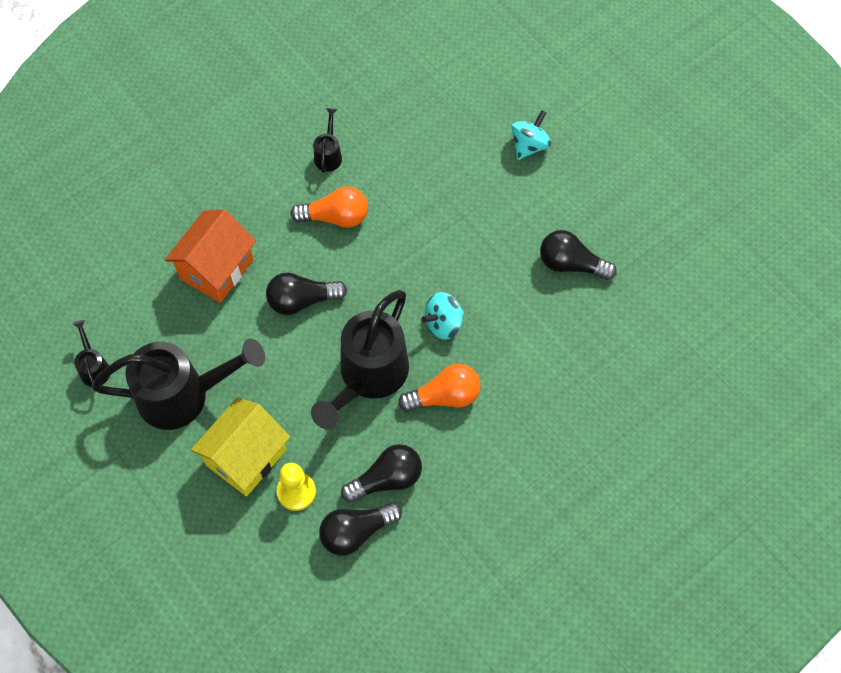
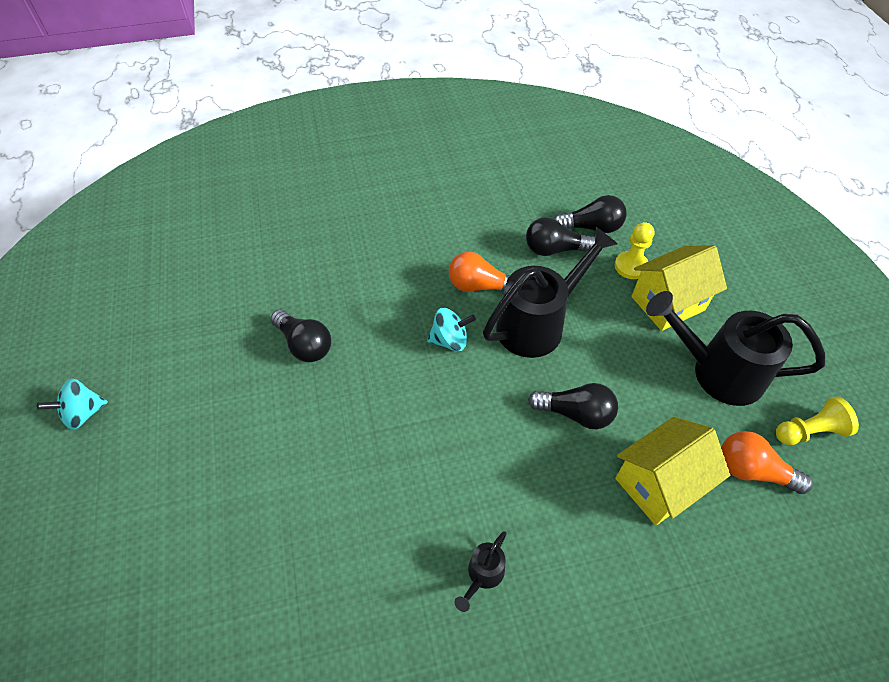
camera: 155 degrees left, 10 degrees down
(94, 368) = (809, 431): black watering can -> yellow pawn
(216, 269) = (659, 484): orange house -> yellow house
(335, 217) = (507, 489): orange light bulb -> orange light bulb (752, 471)
(529, 145) = (254, 481): turquoise spinning top -> turquoise spinning top (83, 413)

